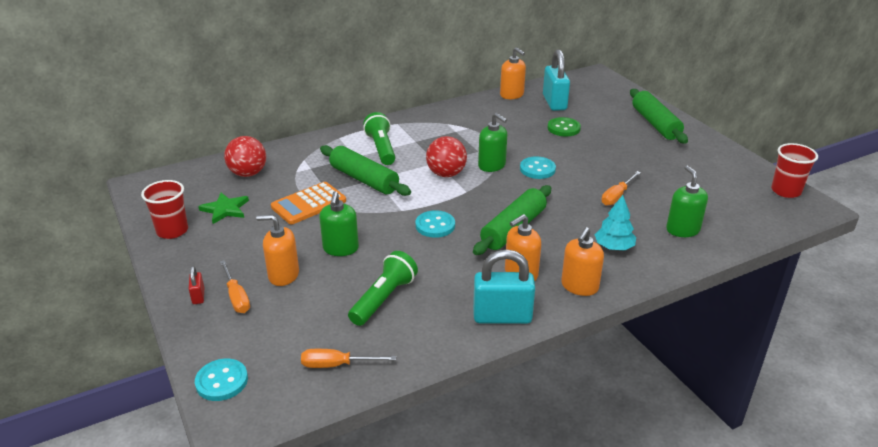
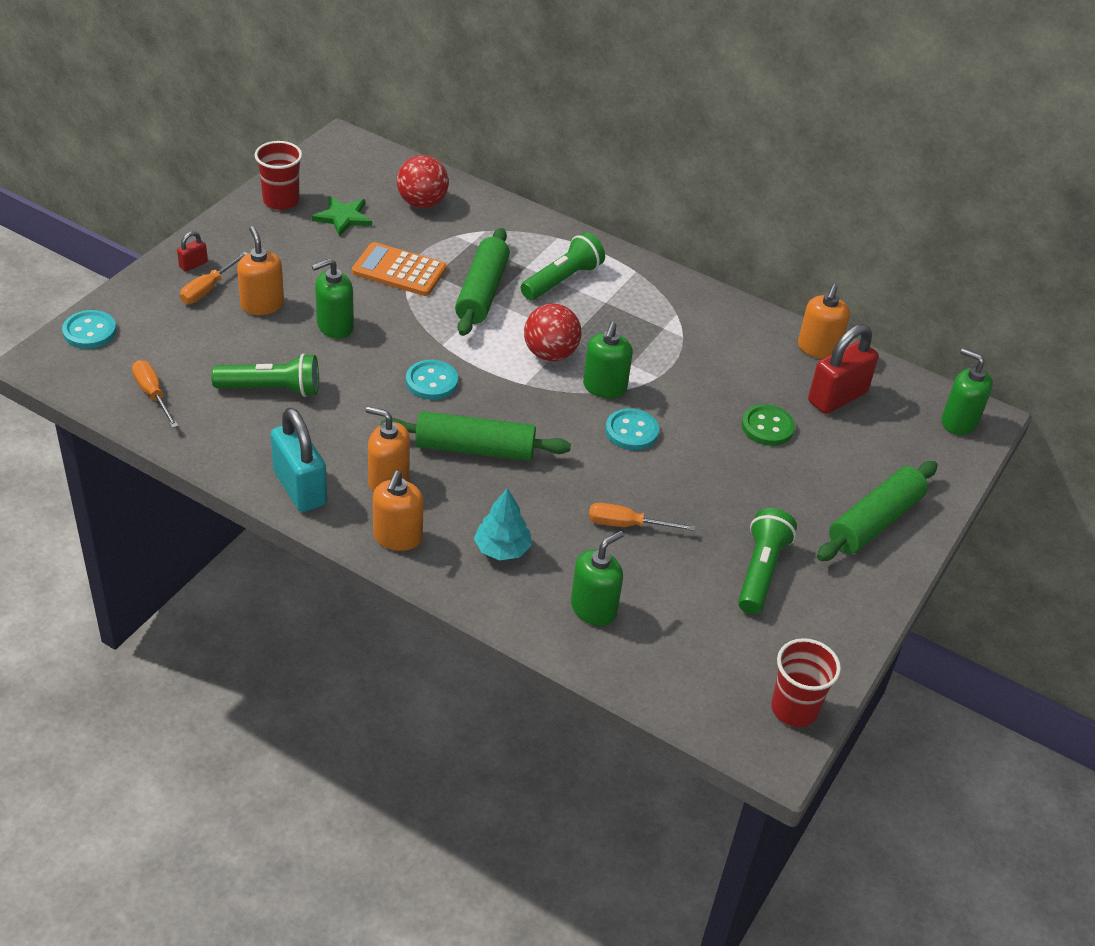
camera: 55 degrees right, 10 degrees up
(554, 102) = (837, 397): turquoise padlock -> red padlock
(579, 286) = (397, 537): orange soap dispenser -> orange soap dispenser turned 75 degrees counterclockwise
(595, 80) = (958, 422): none -> green soap dispenser
(677, 167) = (761, 571): none -> green flashlight

